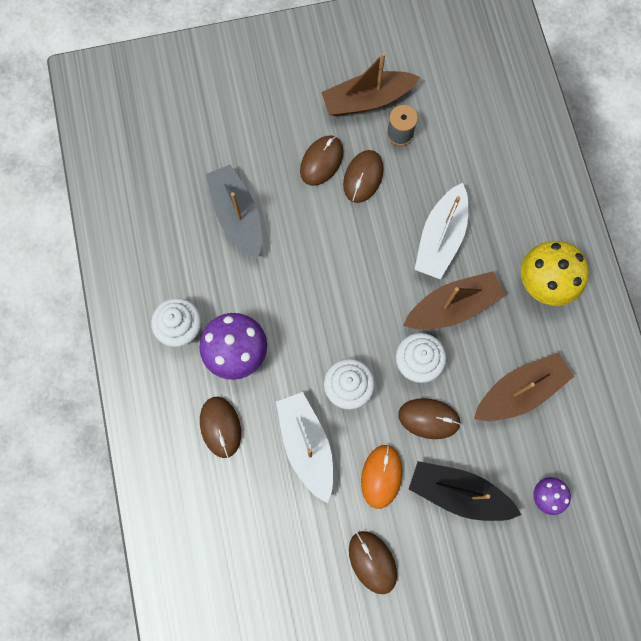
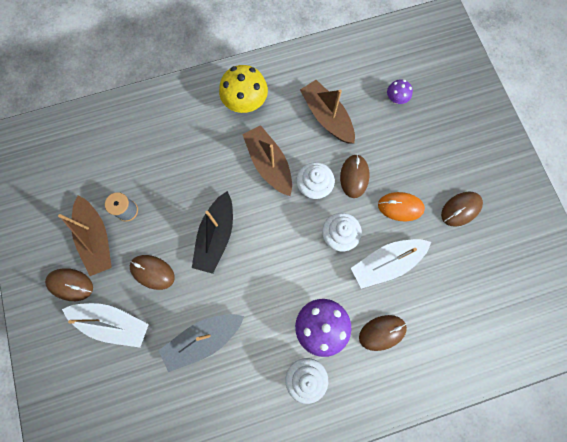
camera: 95 degrees left, 0 degrees up
(363, 177) = (166, 237): brown mouse -> brown mouse (70, 284)
(440, 238) = (215, 175): white boat -> white boat (113, 323)
(458, 493) = (403, 154): black boat -> black boat (216, 236)

